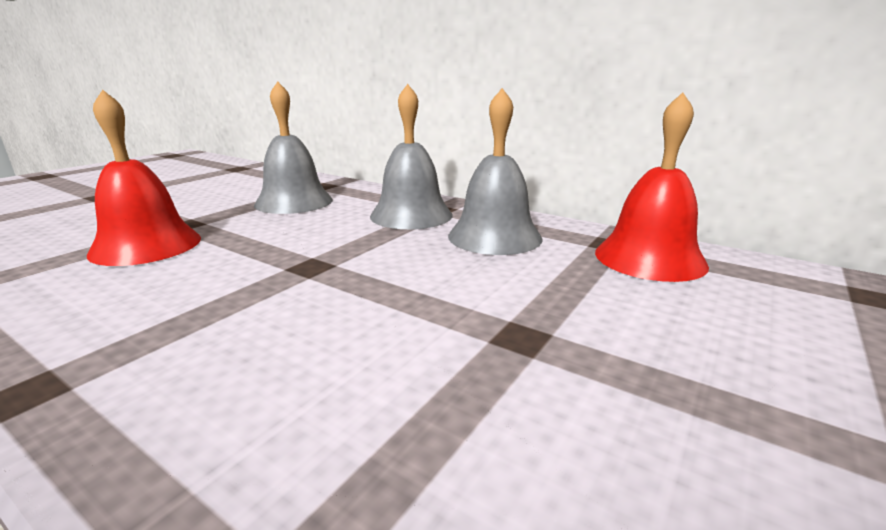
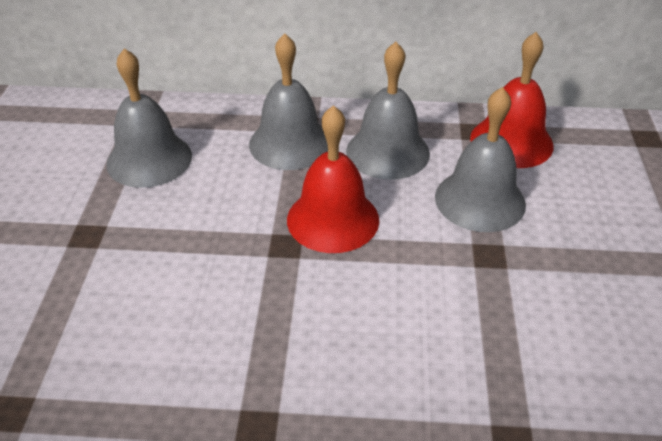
camera: 30 degrees left, 20 degrees up
(146, 245) = (102, 278): red bell -> red bell (333, 219)
(560, 289) = (480, 200): none -> grey bell

